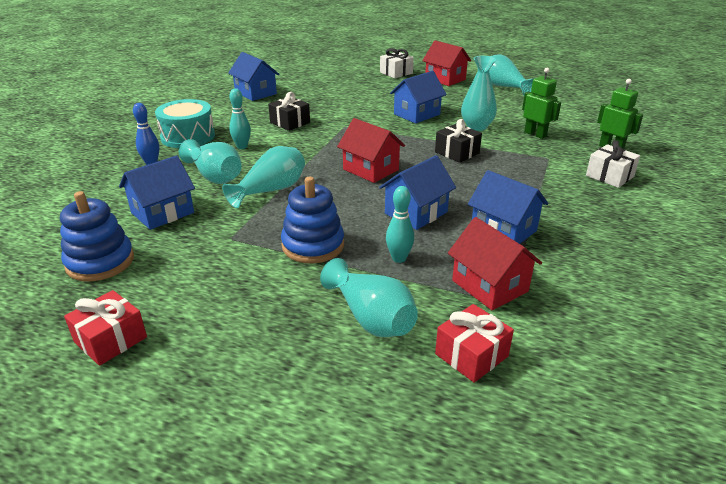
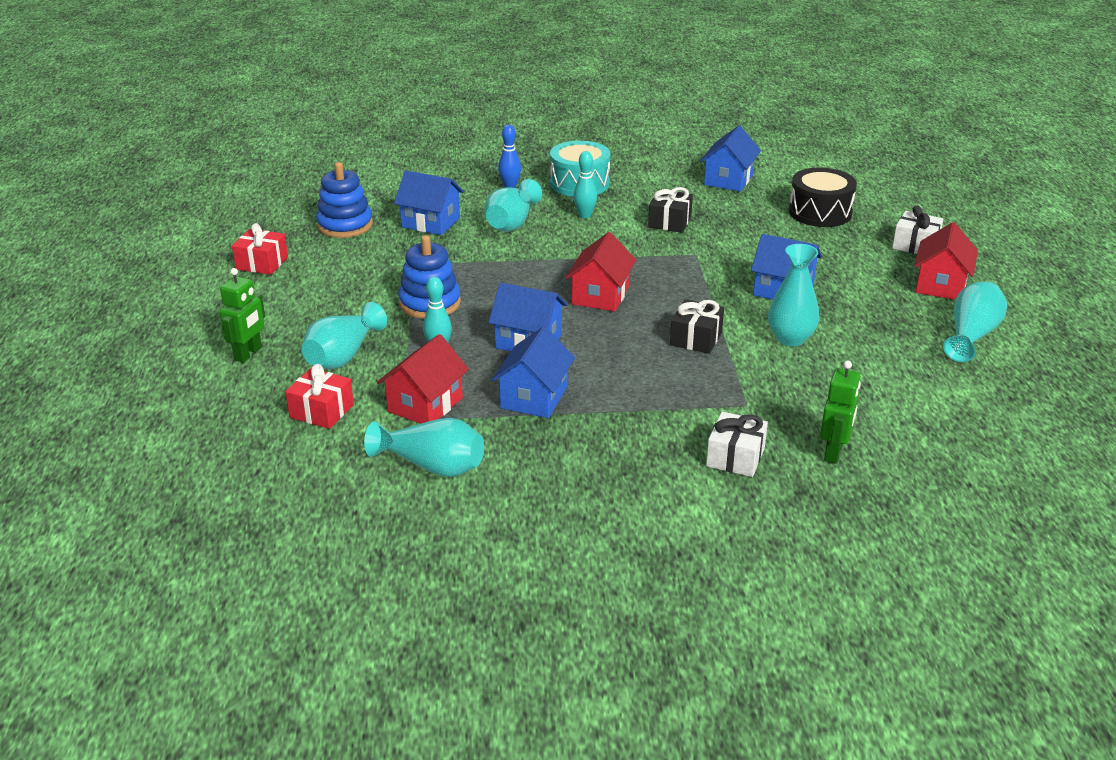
camera: 65 degrees right, 0 degrees up
(271, 190) = (509, 257): turquoise vase -> turquoise vase (432, 466)
(331, 82) = (820, 212): none -> black drum
(535, 134) = (814, 386): green robot -> green robot (248, 354)

